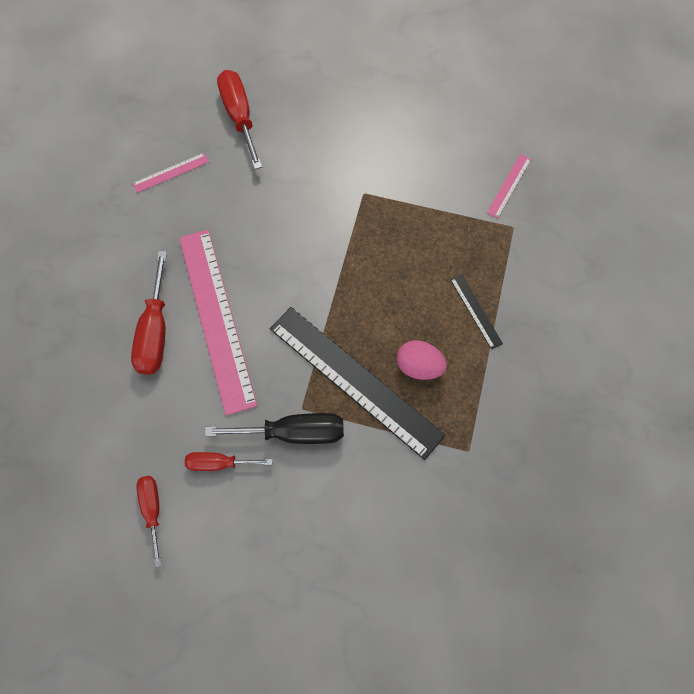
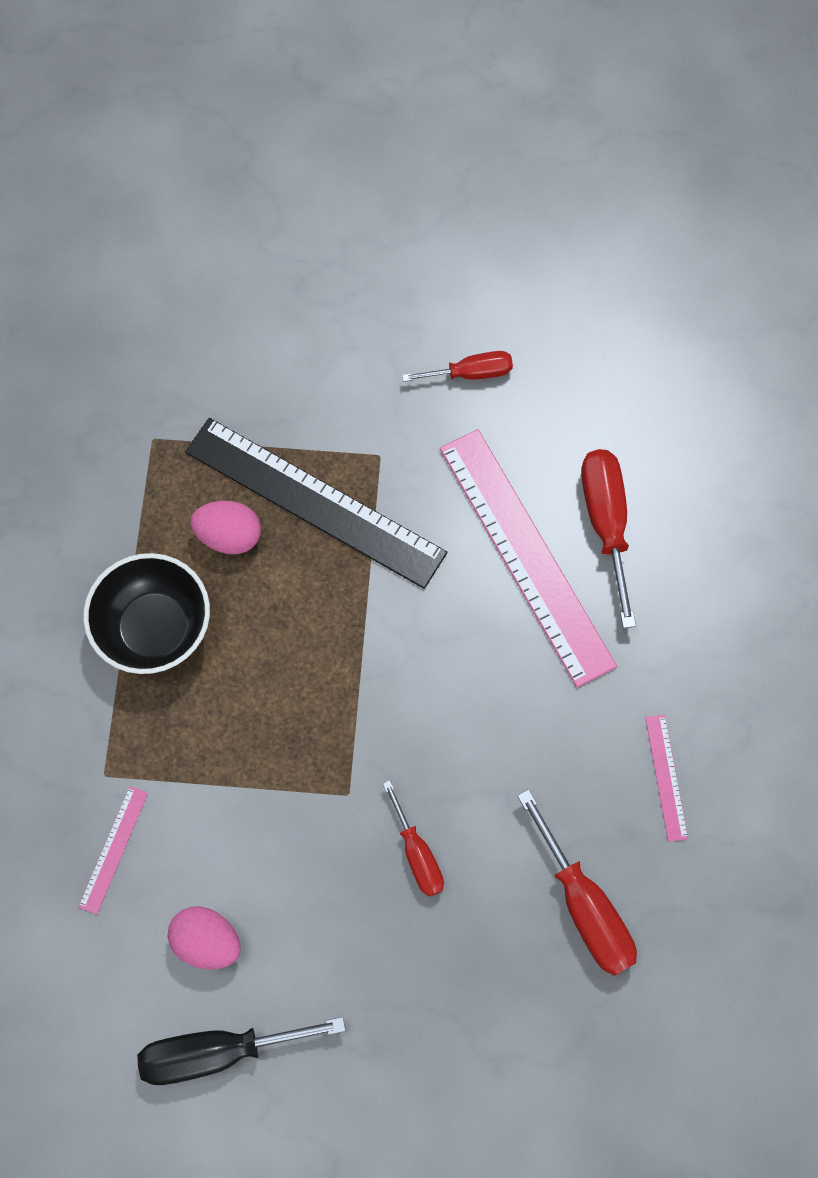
camera: 170 degrees right, 0 degrees up
(152, 509) = (537, 310): red screwdriver -> red screwdriver (417, 854)
(171, 172) = (666, 777): pink ruler -> pink ruler turned 60 degrees counterclockwise
(294, 432) = (383, 424): black screwdriver -> black screwdriver (217, 1052)
(457, 131) = (207, 941): none -> pink egg
(476, 311) = (155, 628): black ruler -> black bowl

